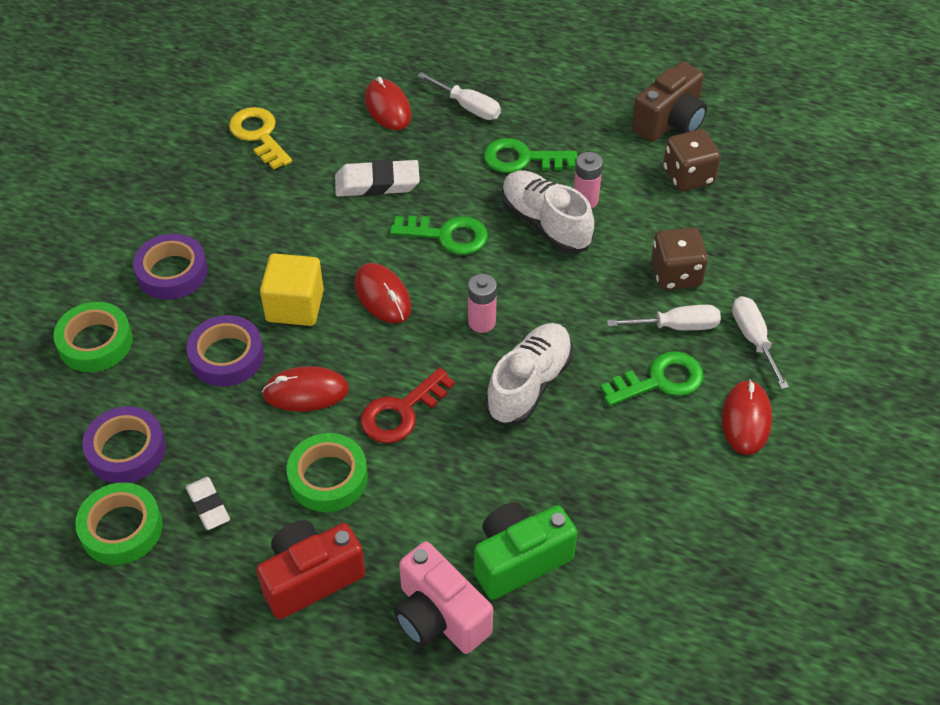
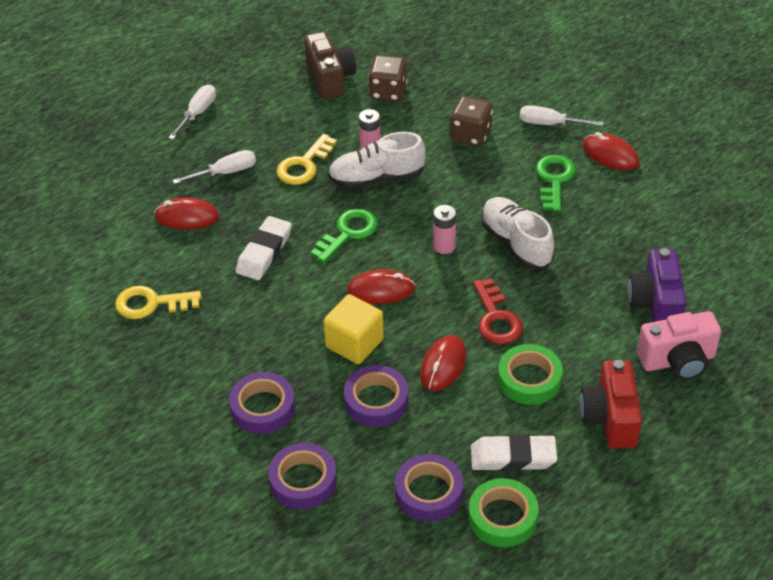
camera: 60 degrees left, 5 degrees down
(95, 342) = (303, 481): green tape -> purple tape
(208, 506) = (513, 457): white eraser -> white eraser, size x1.57
(519, 559) = (655, 304): green camera -> purple camera
(522, 159) = (304, 165): green key -> yellow key
(676, 326) = (515, 153): white screwdriver -> white screwdriver (197, 113)

